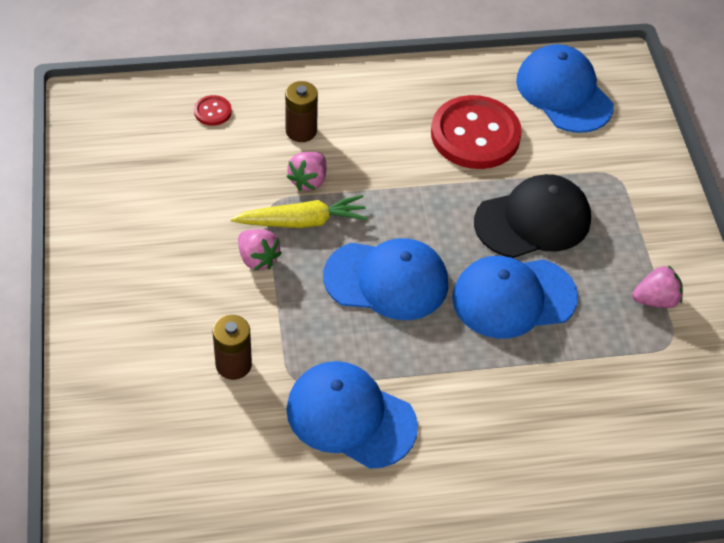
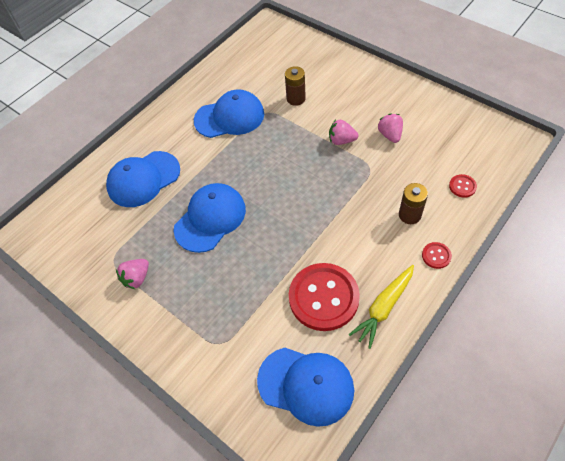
camera: 145 degrees right, 5 degrees up
(302, 221) = (346, 171): yellow carrot -> yellow carrot (384, 307)
(308, 181) = (370, 192): pink strawberry -> pink strawberry (390, 135)
(329, 84) = (436, 256): none -> red button
(386, 280) = (276, 178): blue cap -> blue cap (143, 179)
(533, 221) = (239, 269): black cap -> none

